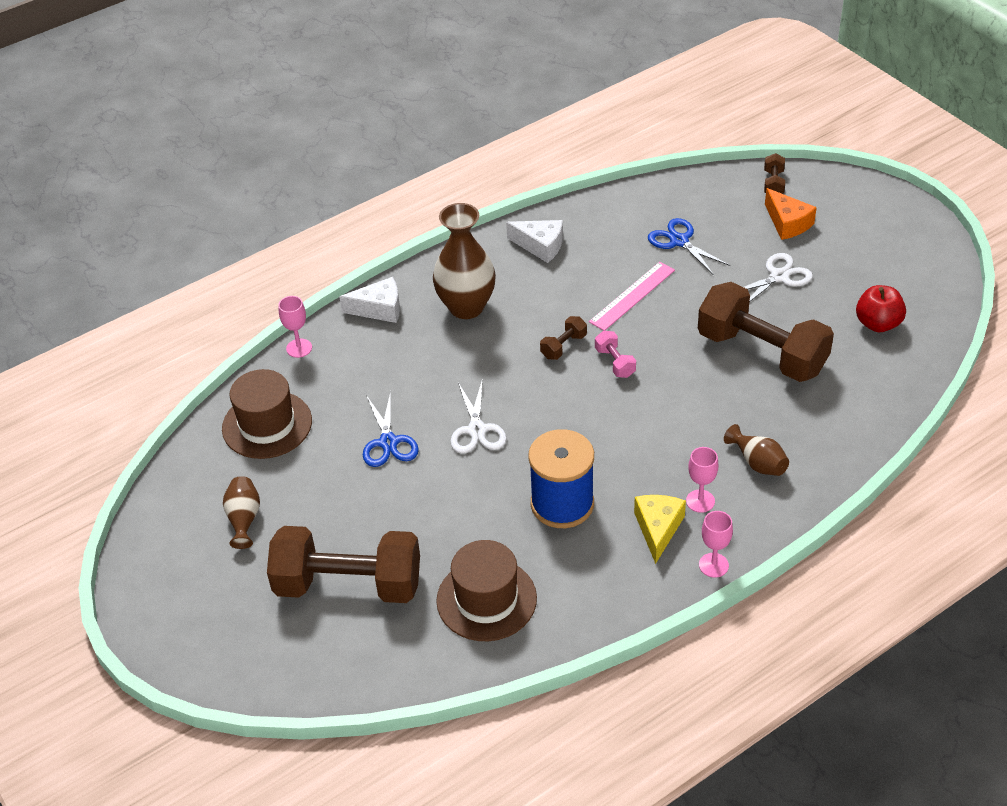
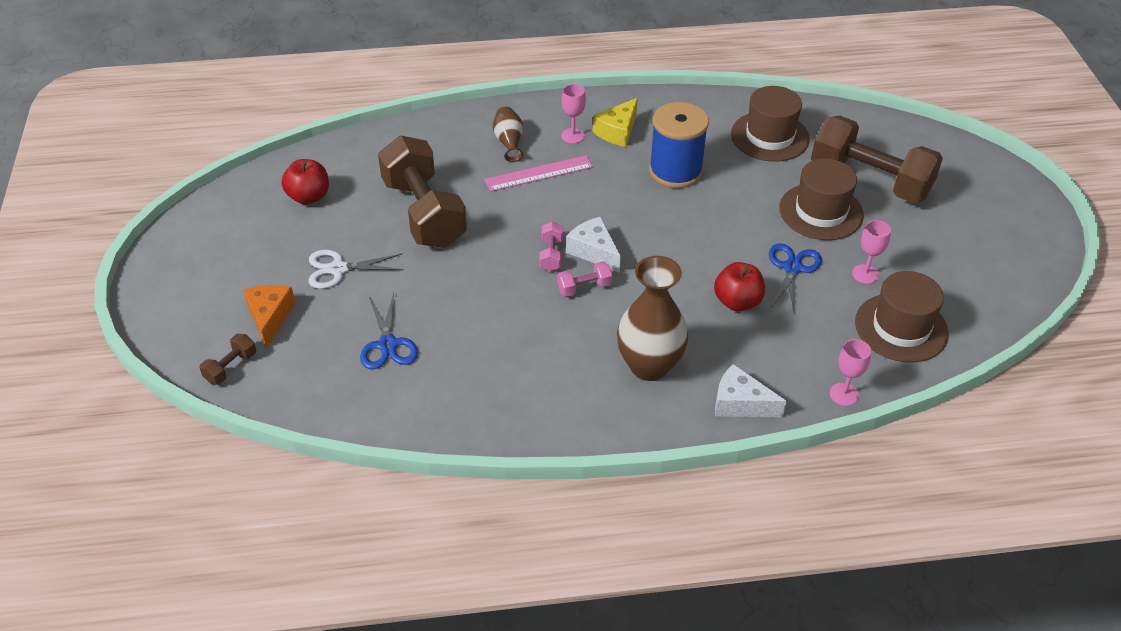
camera: 155 degrees left, 0 degrees up
(244, 519) = (943, 256): brown vase -> none
(386, 519) = (821, 212): none -> brown hat
(423, 389) = (737, 302): none -> red apple
(477, 430) = (709, 248): white scissors -> none
(540, 246) = (527, 403): white cheese -> white cheese (594, 251)
(563, 346) = (584, 287): brown dumbbell -> pink dumbbell
(632, 296) = (483, 308): pink ruler -> pink ruler (539, 173)
(713, 565) = (597, 99): pink goblet -> pink goblet (865, 274)

